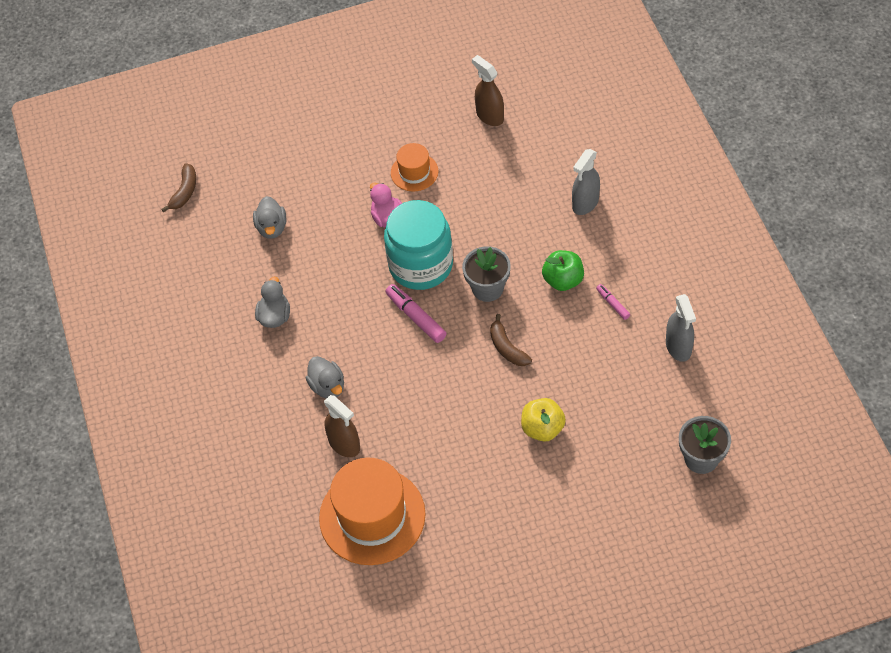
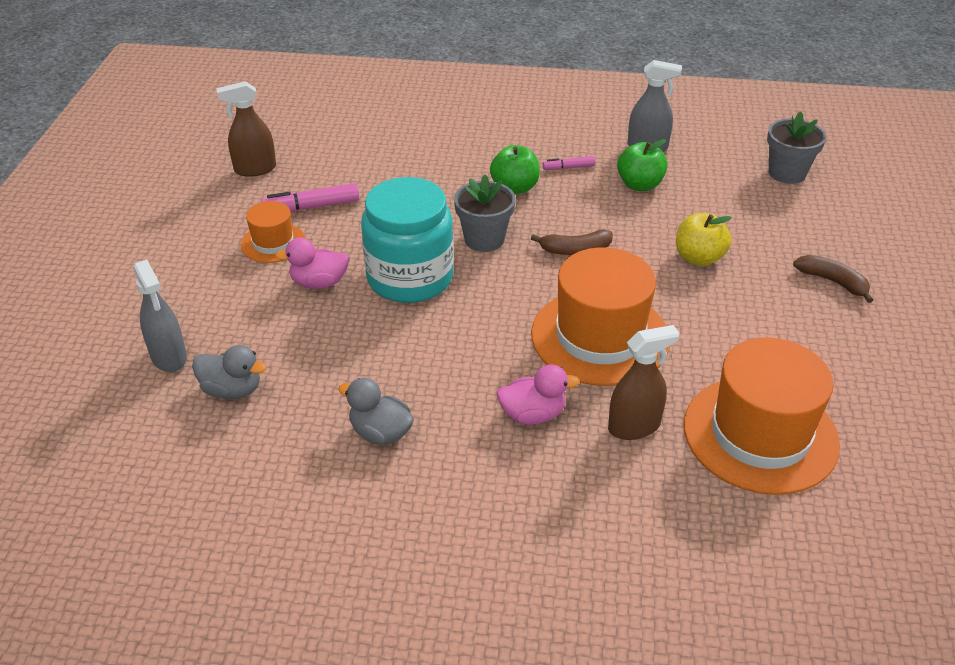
camera: 70 degrees left, 15 degrees down
(184, 192) = (76, 465): brown banana -> brown banana (833, 282)
(328, 386) = (533, 414): grey duck -> pink duck
(416, 317) = (482, 304): pink marker -> pink marker (312, 207)
(419, 396) = (600, 337): none -> orange hat
(585, 203) = (429, 146): grey spray bottle -> grey spray bottle (169, 357)
(618, 360) = (639, 185): none -> green apple

